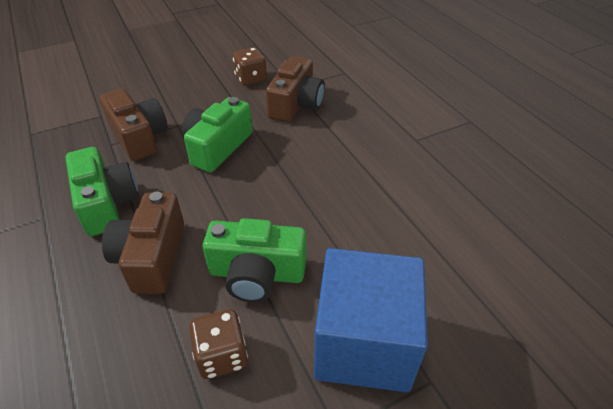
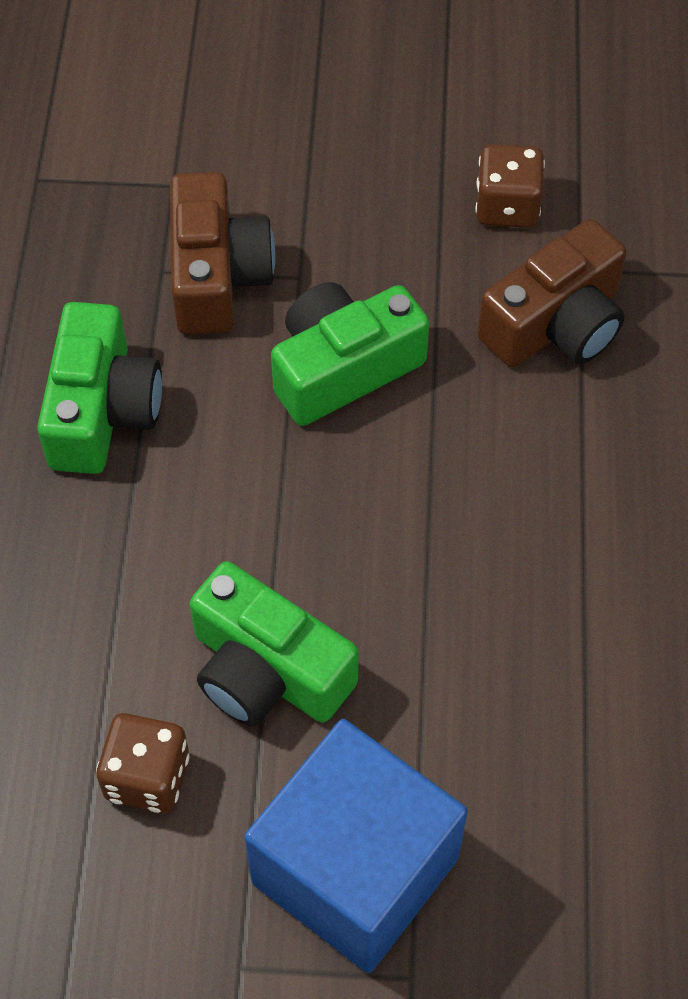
camera: 30 degrees right, 15 degrees up
(151, 256) = (126, 555): brown camera -> none

